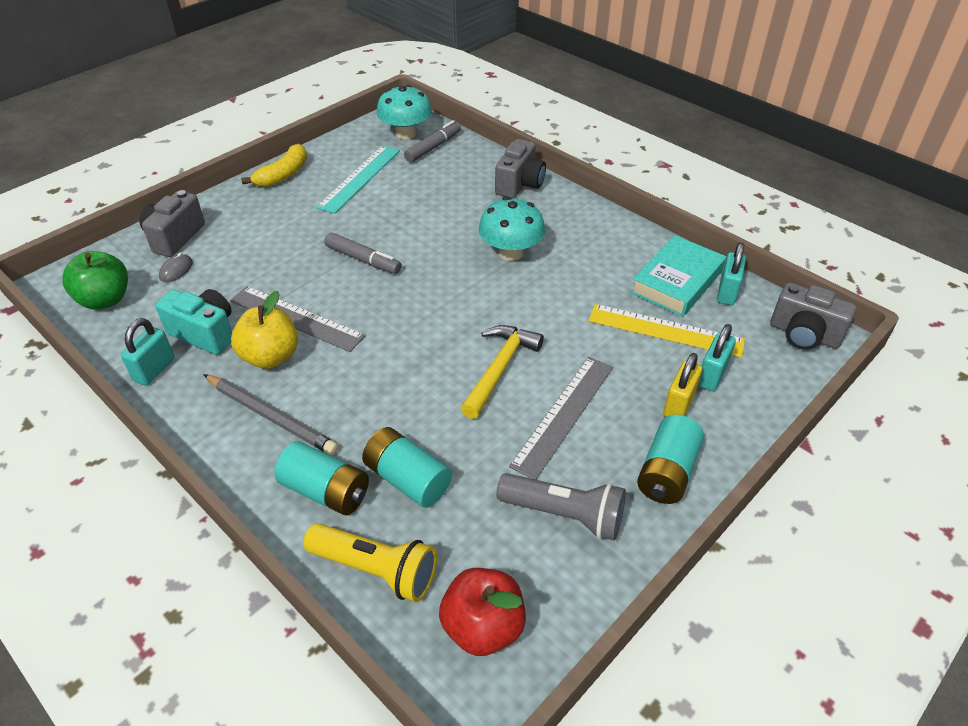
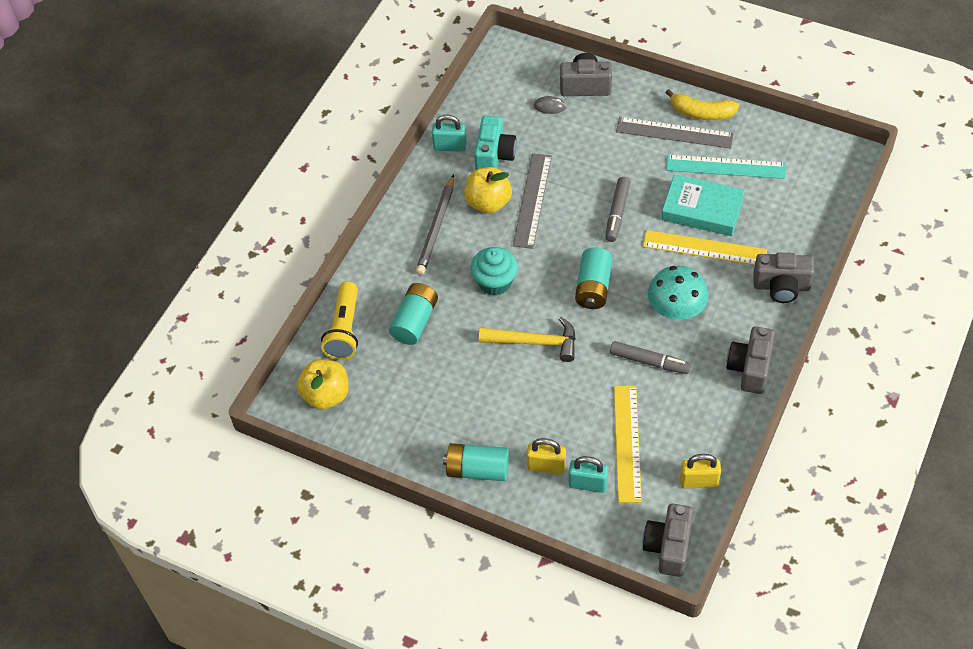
camera: 75 degrees right, 10 degrees up
(105, 300) = (501, 84): green apple -> none
(326, 491) = (390, 282): turquoise battery -> turquoise battery (593, 287)
(392, 381) = (495, 282): none -> turquoise cupcake
(406, 133) = (817, 172): turquoise mushroom -> none
(433, 147) = (805, 201): grey marker -> grey marker (649, 361)
(447, 215) = (704, 248): none -> yellow ruler
(483, 627) = (326, 395): red apple -> yellow apple
(564, 415) = (506, 395): grey ruler -> grey ruler (674, 133)
(564, 515) = (419, 416): grey flashlight -> none
(603, 226) = (750, 368): none -> grey camera
(677, 282) = (695, 441): turquoise book -> turquoise book (702, 210)
(727, 292) = (699, 481): turquoise padlock -> yellow padlock

